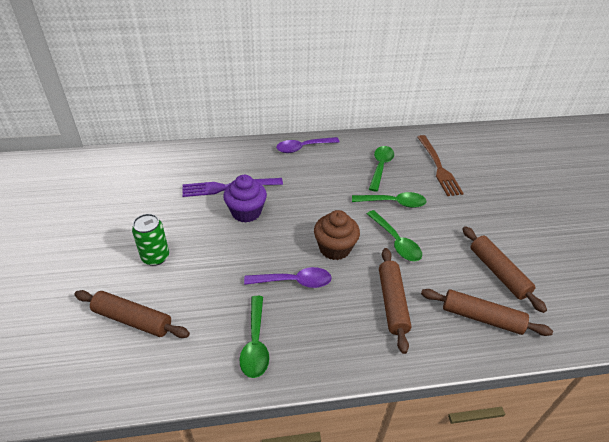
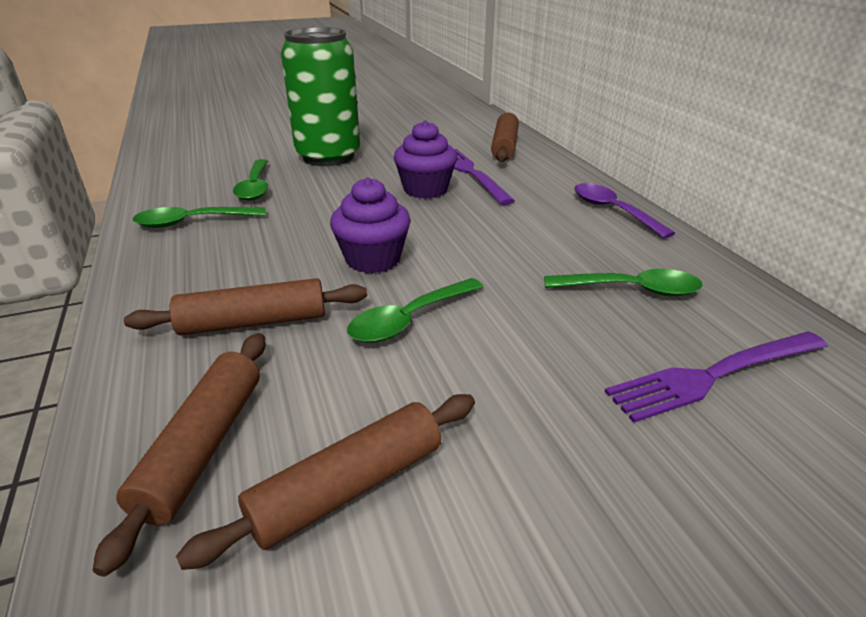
camera: 80 degrees right, 10 degrees down
(132, 320) = (238, 161): brown rolling pin -> brown rolling pin (504, 146)
(155, 257) = (328, 156): green can -> green can, size x1.95
(294, 281) = (297, 235): purple spoon -> none
(335, 248) = (373, 259): brown cupcake -> purple cupcake
(393, 203) = (525, 311): green spoon -> green spoon (255, 187)
(438, 167) = (713, 375): brown fork -> purple fork

